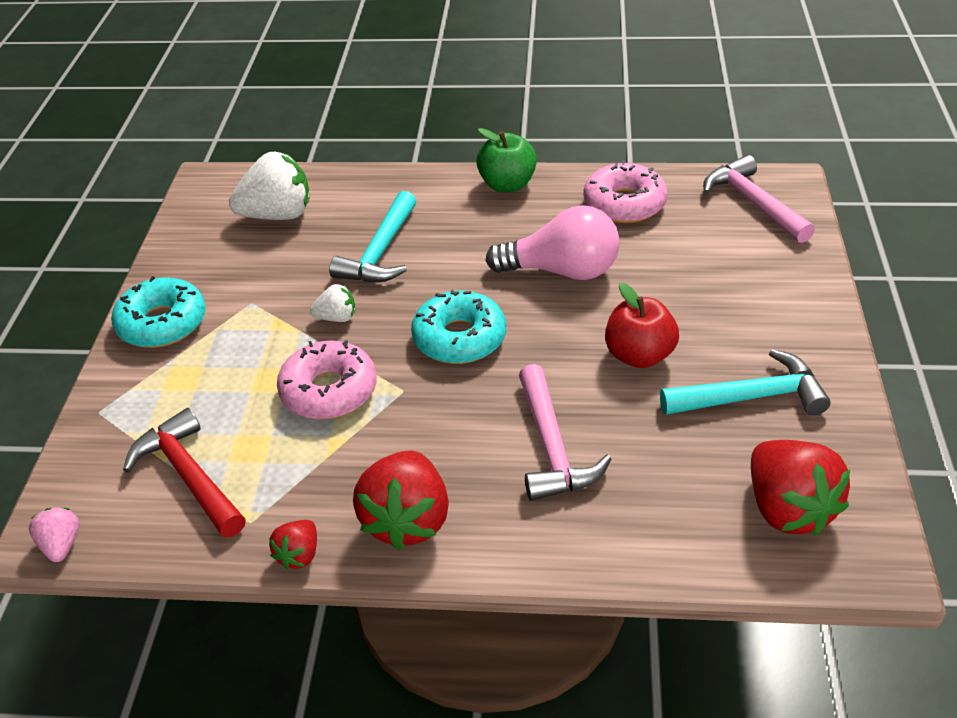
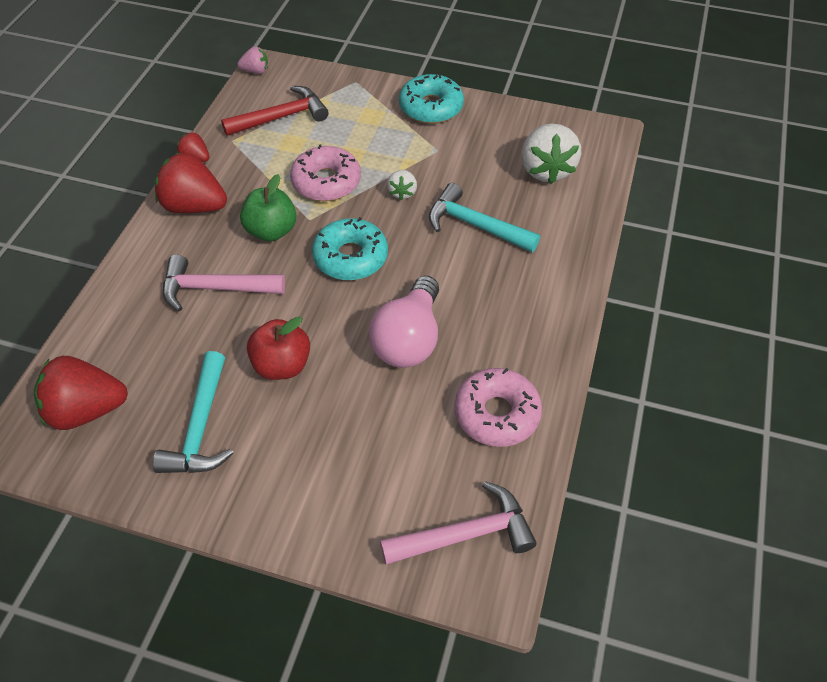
camera: 100 degrees right, 10 degrees up
(507, 184) = (554, 326): green apple -> green apple (271, 231)

